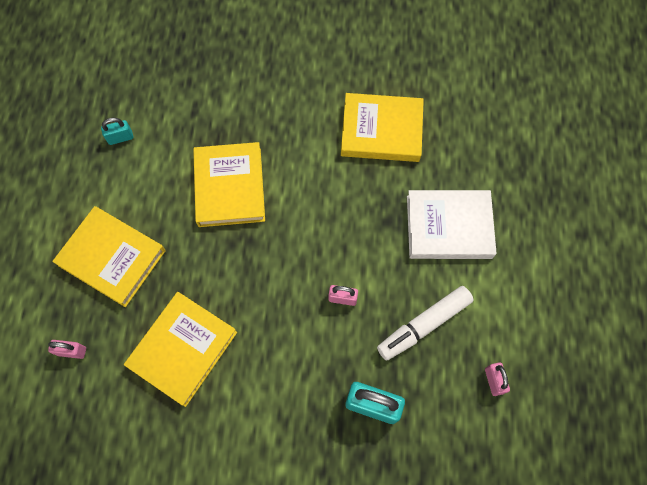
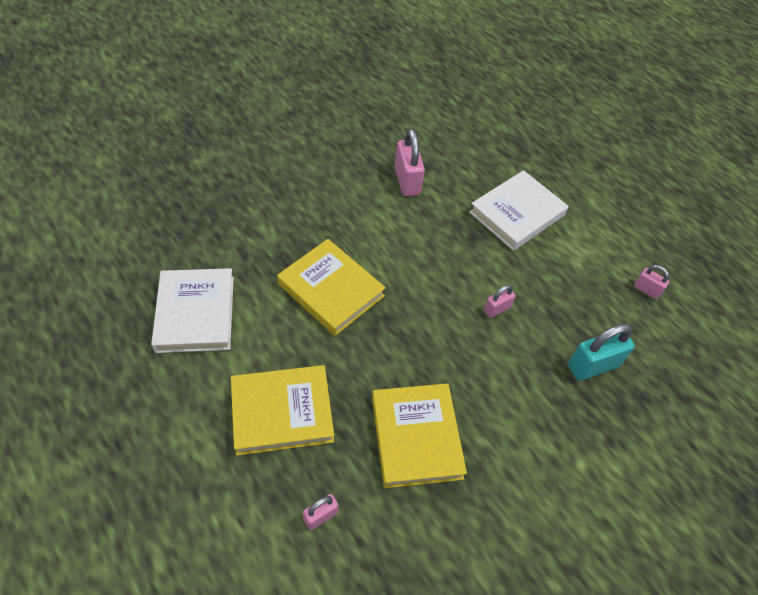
camera: 45 degrees left, 15 degrees down
(120, 138) = (195, 313): turquoise padlock -> white book
(381, 131) = (407, 181): yellow book -> pink padlock
(424, 325) = (568, 287): white marker -> none

